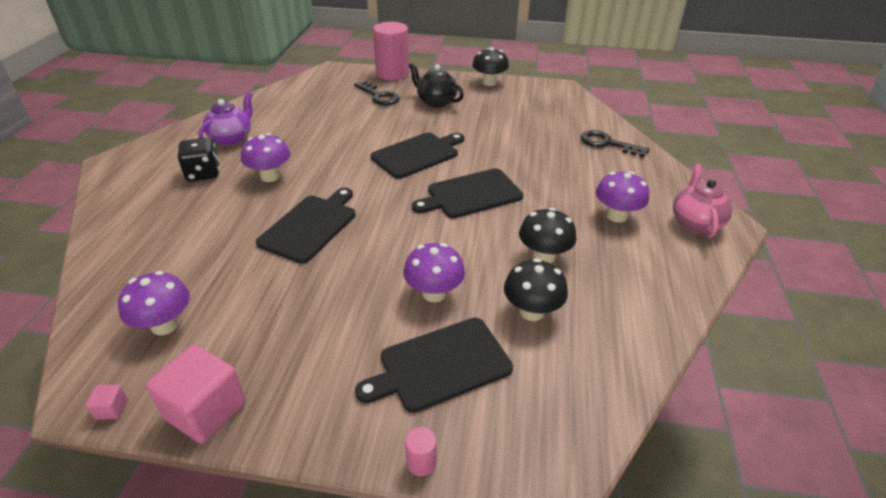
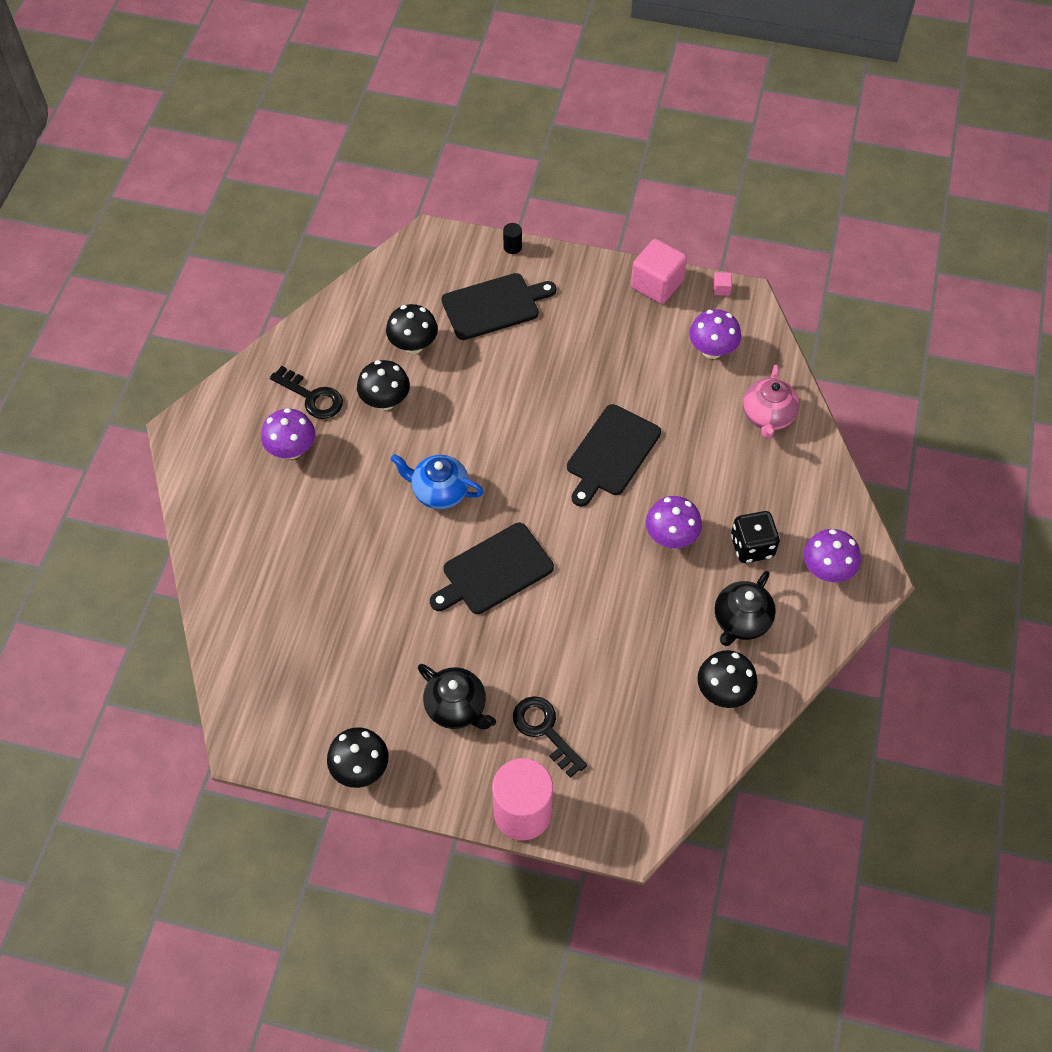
camera: 175 degrees left, 20 degrees up
(232, 138) = (741, 621): purple teapot -> black teapot
(258, 112) = (723, 691): none -> black mushroom
(421, 462) = (512, 247): pink cylinder -> black cylinder
(434, 293) = (493, 367): purple mushroom -> purple mushroom (826, 570)
(471, 194) = (439, 492): black cutting board -> blue teapot
(607, 144) = (242, 580): black key -> black key (312, 397)
(695, 223) = (215, 435): pink teapot -> pink teapot (767, 416)

